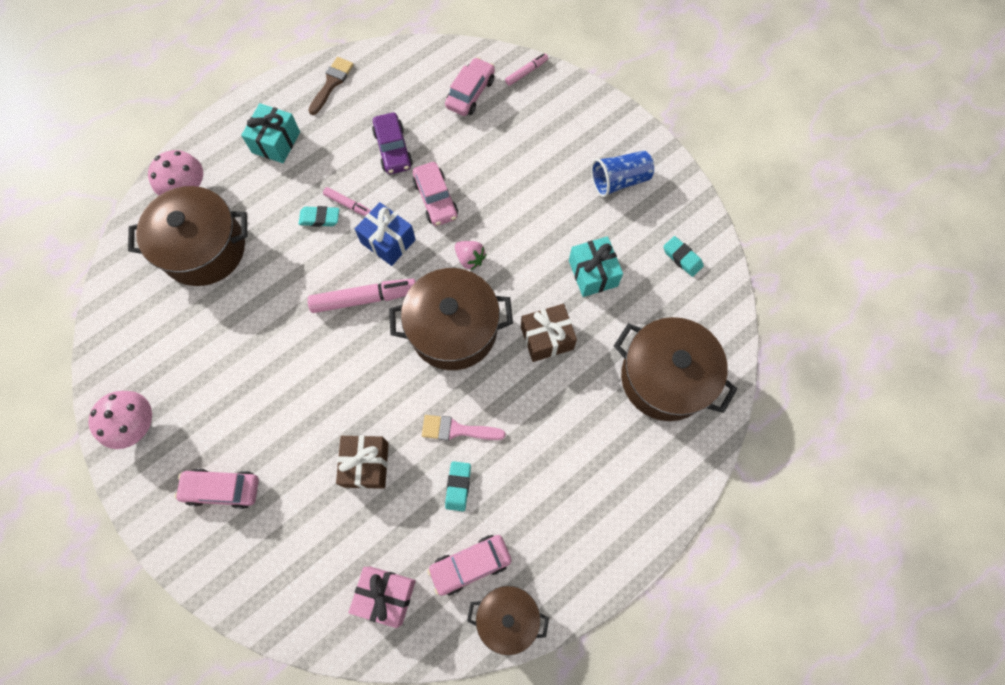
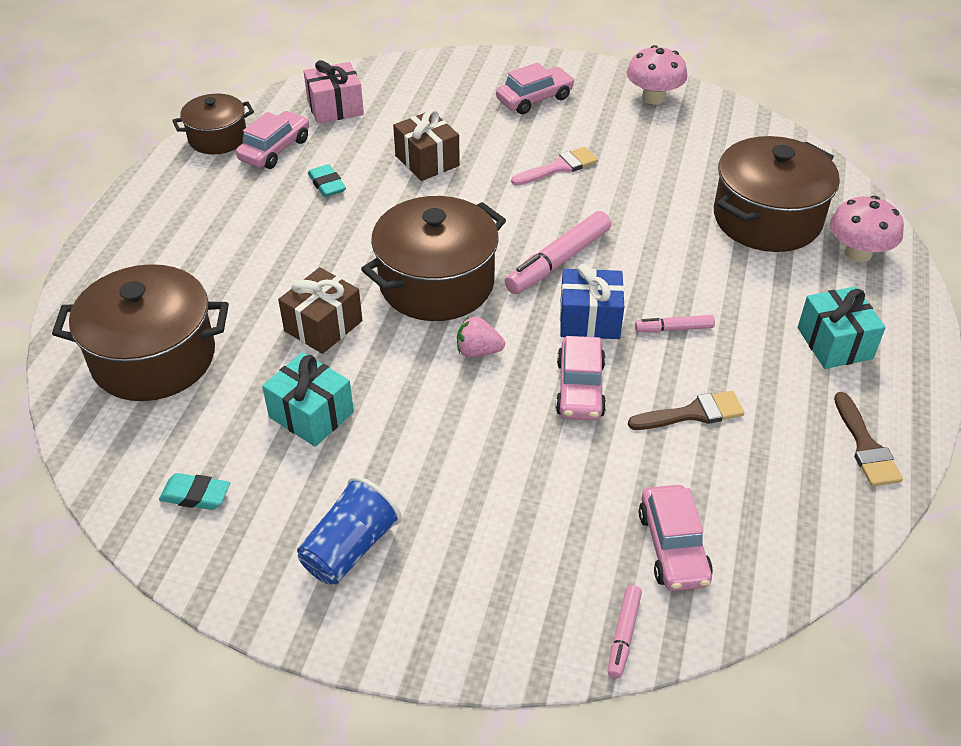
camera: 145 degrees right, 25 degrees down
(320, 218) = (689, 301): turquoise eraser -> none
(393, 149) = (692, 413): purple car -> brown brush
(436, 199) = (580, 388): pink car -> pink car turned 120 degrees counterclockwise
(457, 430) = (362, 217): pink brush -> pink brush (559, 167)

